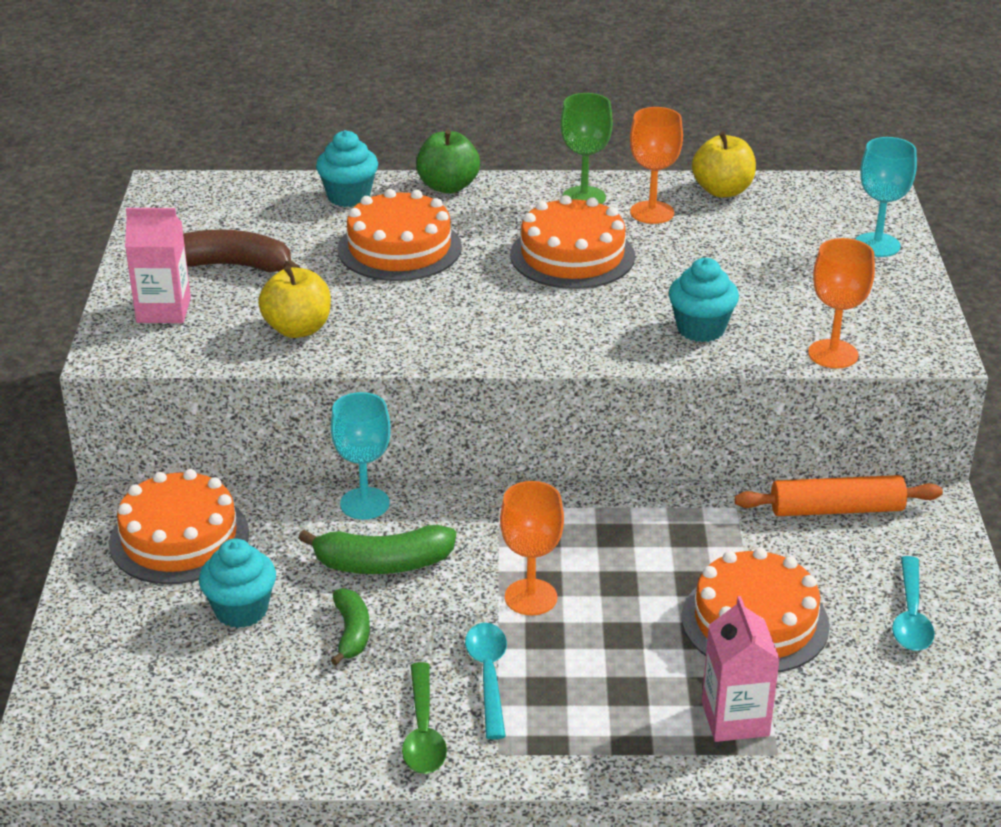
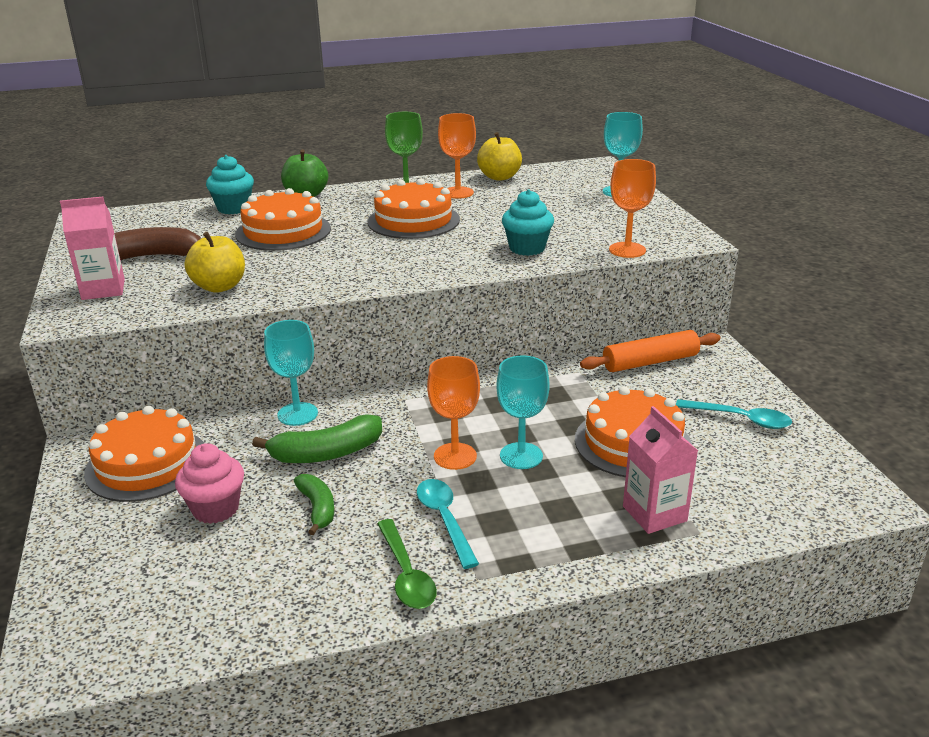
camera: 15 degrees left, 5 degrees down
(241, 610) = (215, 509): turquoise cupcake -> pink cupcake
(610, 612) = (521, 456): none -> turquoise goblet
(911, 616) = (740, 419): turquoise spoon -> turquoise spoon turned 60 degrees counterclockwise

